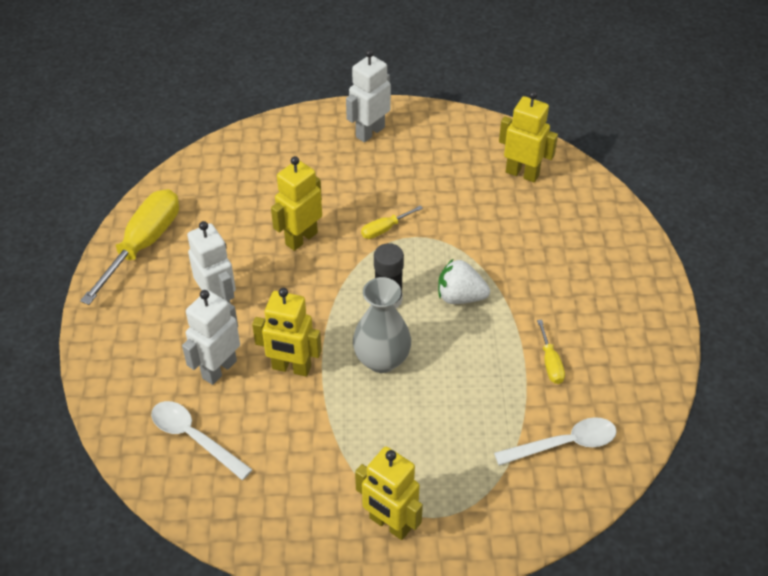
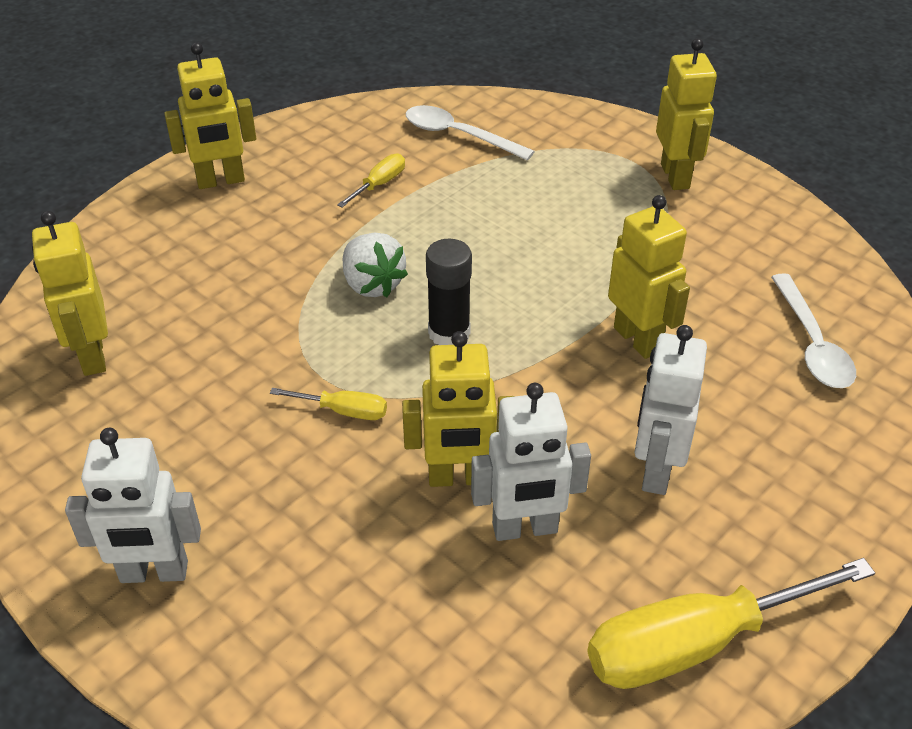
camera: 135 degrees left, 5 degrees down
(219, 369) = (725, 392): white robot -> white robot (525, 528)
(382, 360) = (531, 285): grey vase -> none
(631, 295) = (221, 181): none -> yellow robot

